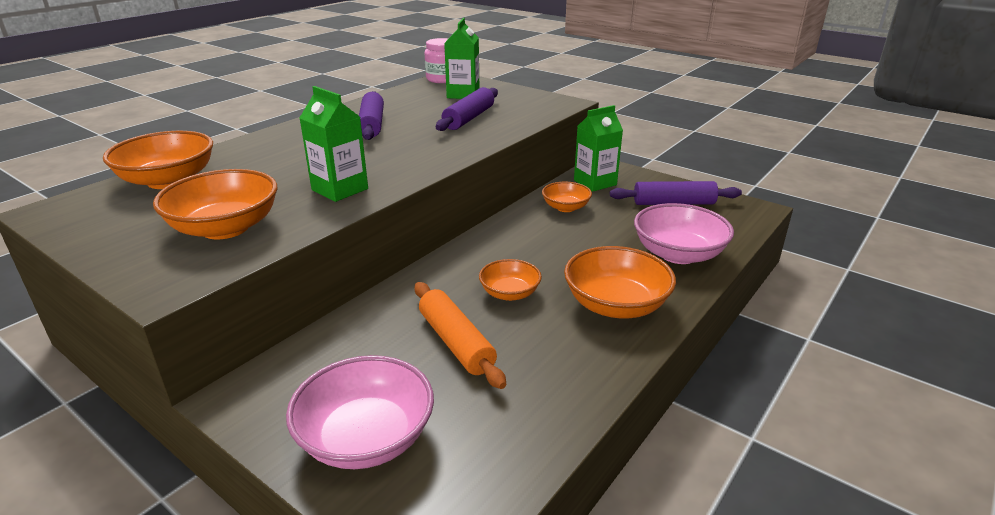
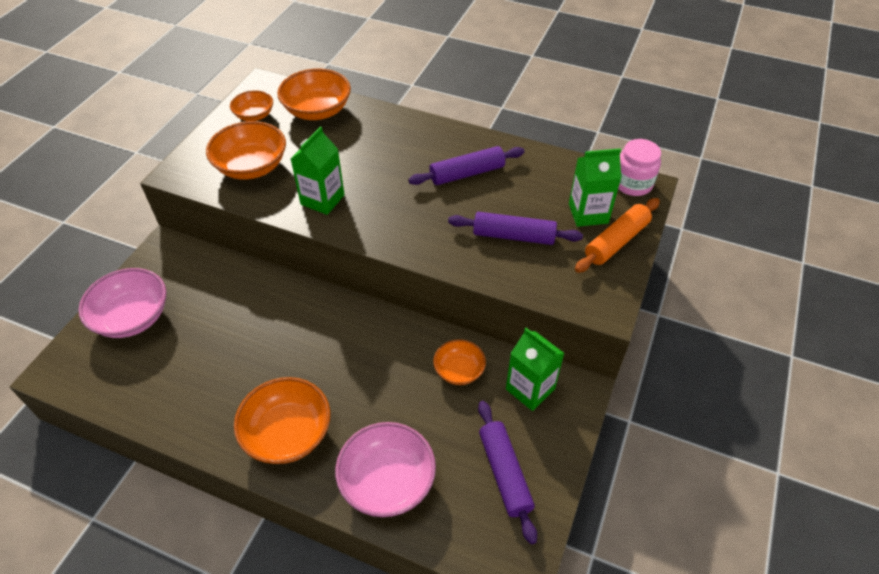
camera: 75 degrees right, 20 degrees up
(456, 342) = (226, 336): orange rolling pin -> orange rolling pin (616, 241)
(509, 293) = (293, 355): orange bowl -> orange bowl (254, 115)

